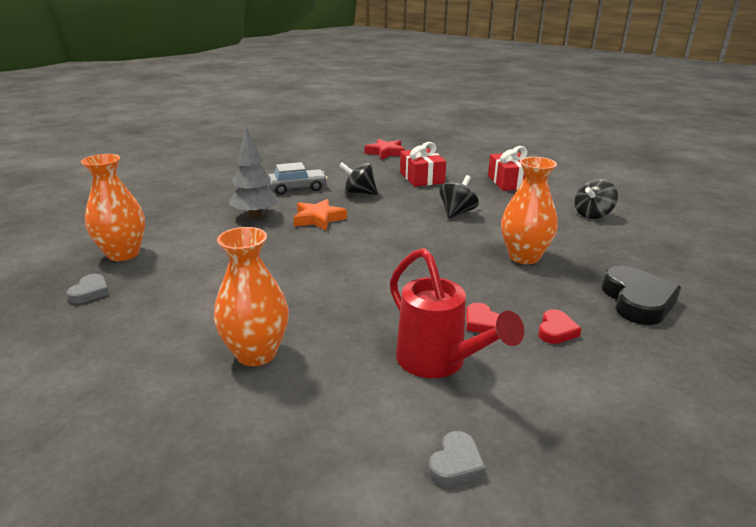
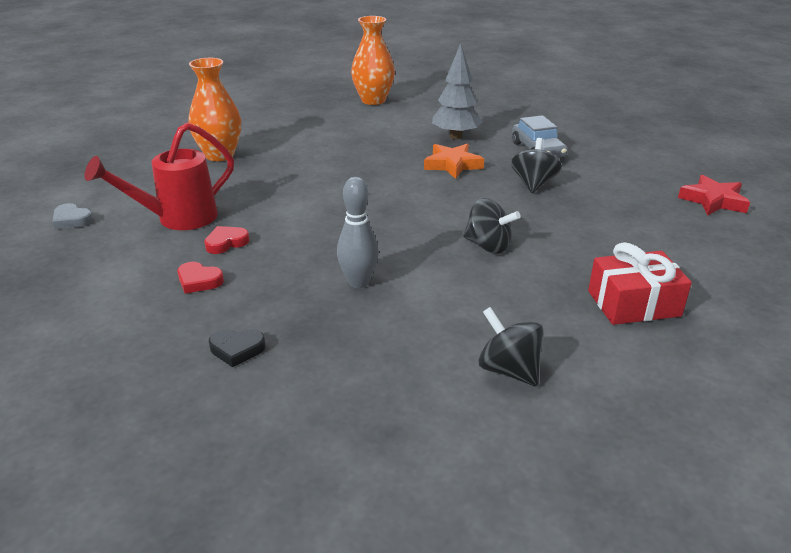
camera: 90 degrees right, 5 degrees up
(90, 292) = (315, 100): grey heart -> none
(422, 178) = (613, 226): red gift -> none
(524, 257) = (358, 282): orange vase -> grey bowling pin
(637, 301) = (237, 349): black heart -> black heart, size x0.53

